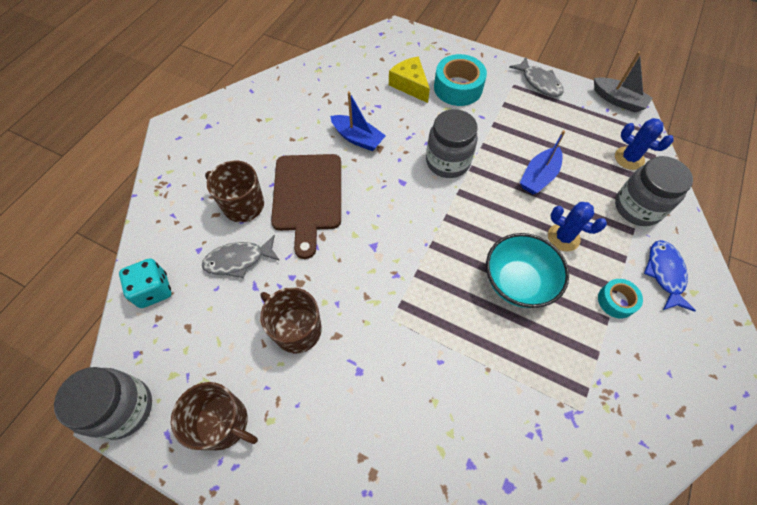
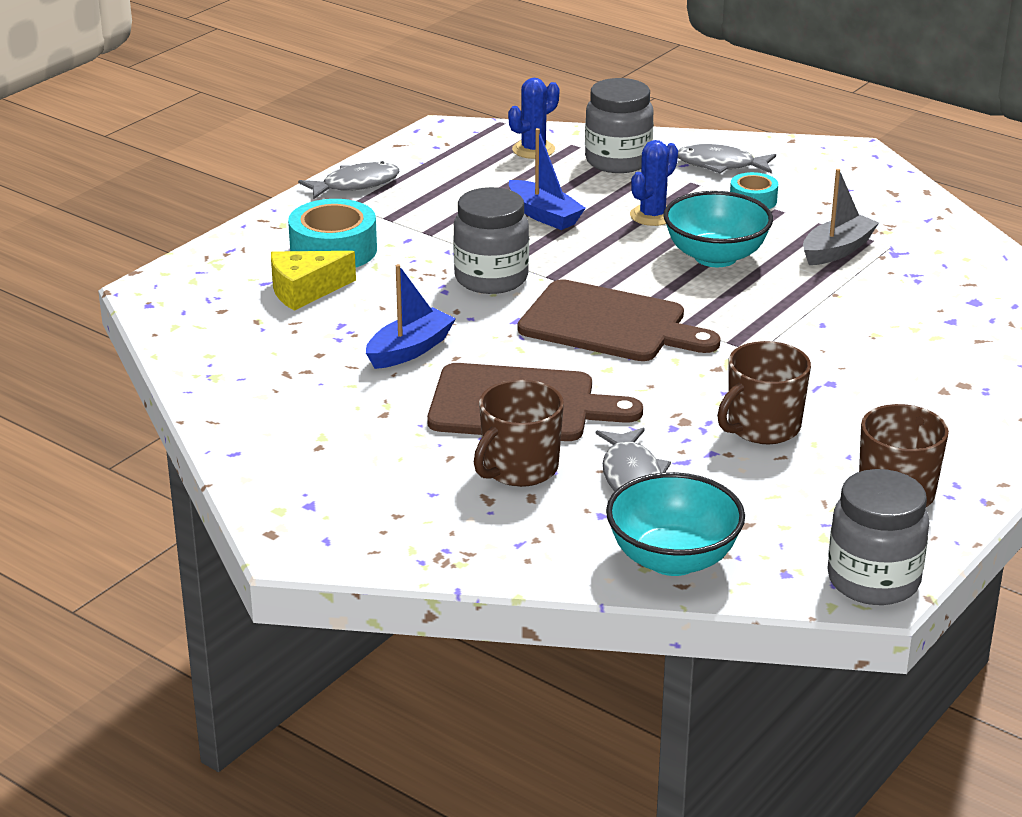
camera: 80 degrees left, 30 degrees down
(154, 290) = (673, 559): turquoise dice -> turquoise bowl
(408, 229) = (609, 324): none -> brown cutting board
(618, 100) = (422, 136): grey boat -> grey boat (837, 250)
(664, 273) = (720, 165): blue fish -> grey fish

